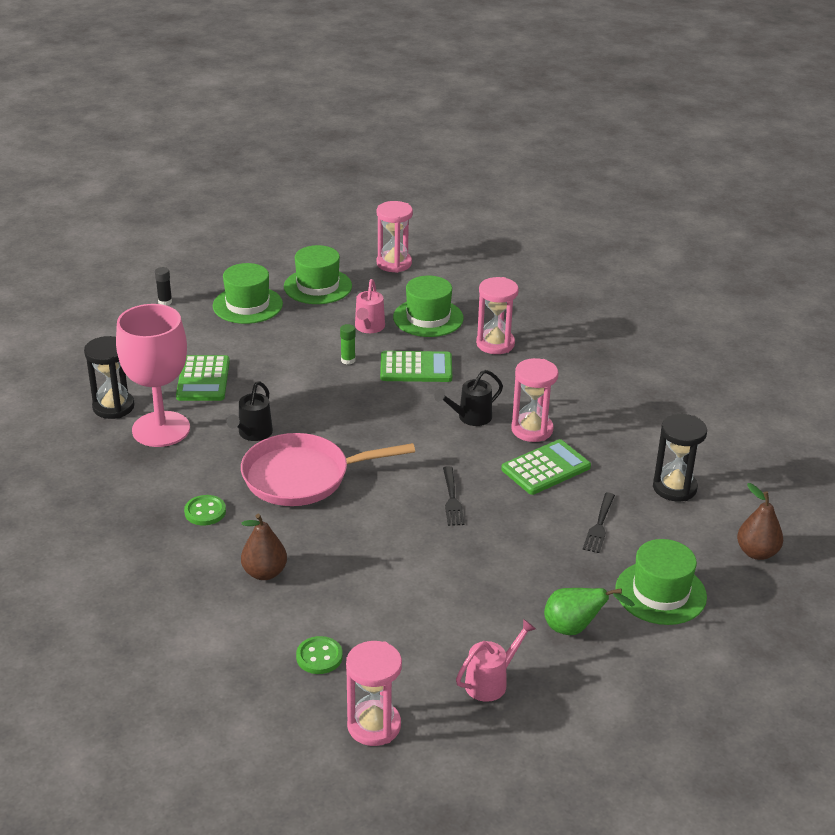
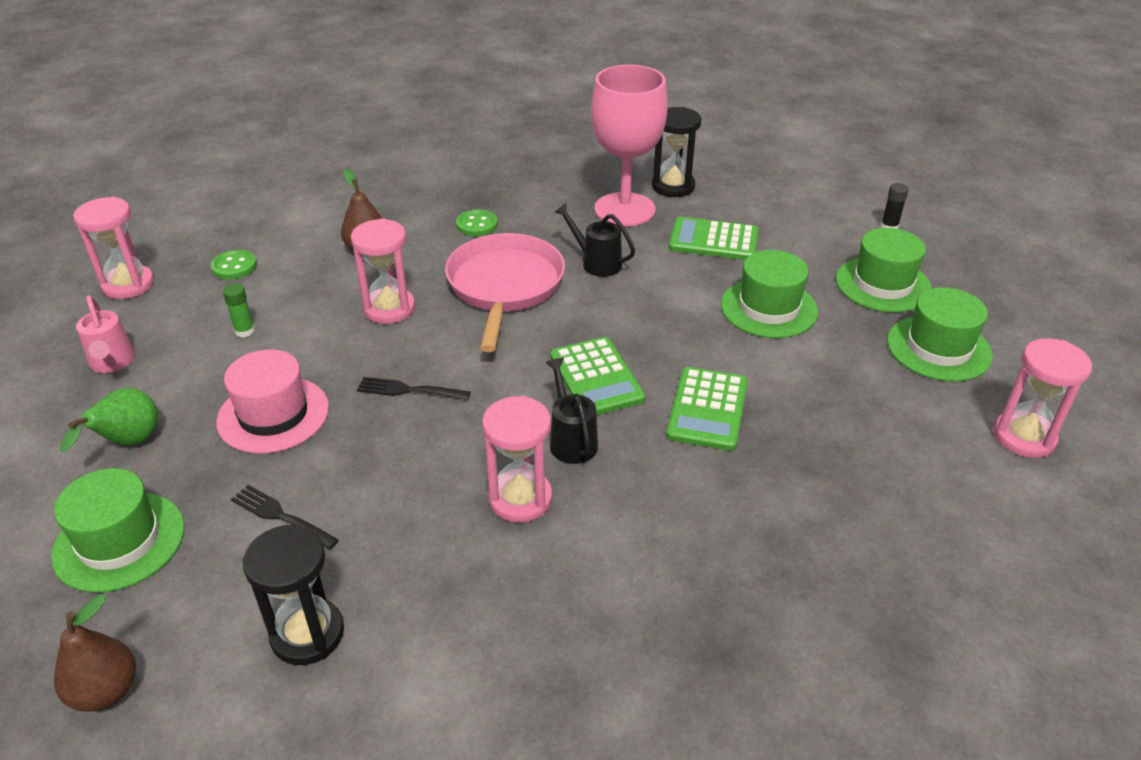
camera: 105 degrees right, 5 degrees up
(348, 360) = (737, 350): green glue stick -> green glue stick (245, 331)
(368, 328) = (820, 380): pink watering can -> none
(428, 318) = (847, 446): green hat -> green hat (769, 308)
(495, 344) = (763, 510): pink hourglass -> pink hourglass (389, 309)
(509, 560) = (273, 414): none -> pink hat
(546, 468) = (426, 492): green calculator -> green calculator (596, 378)

